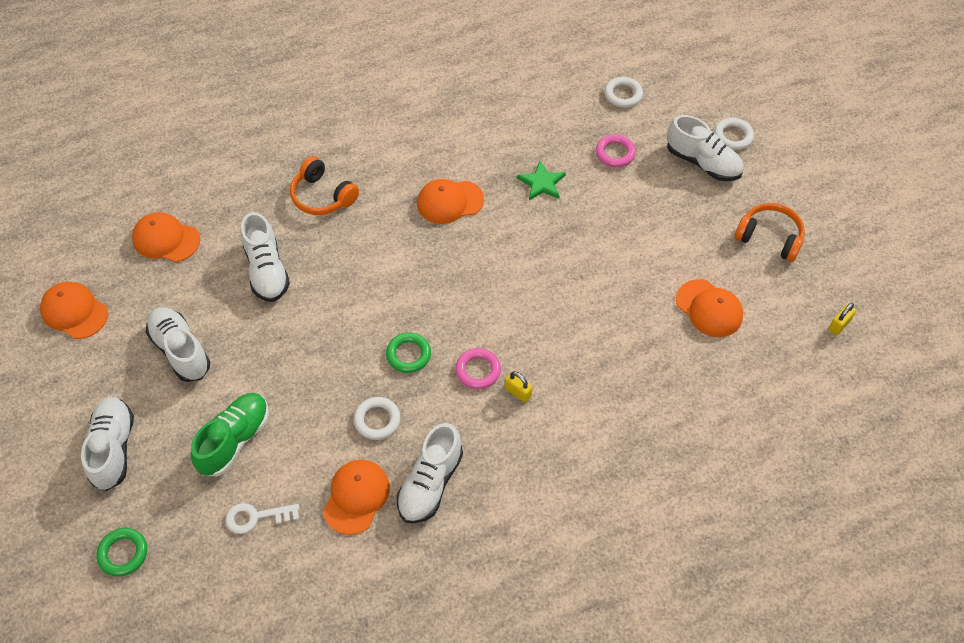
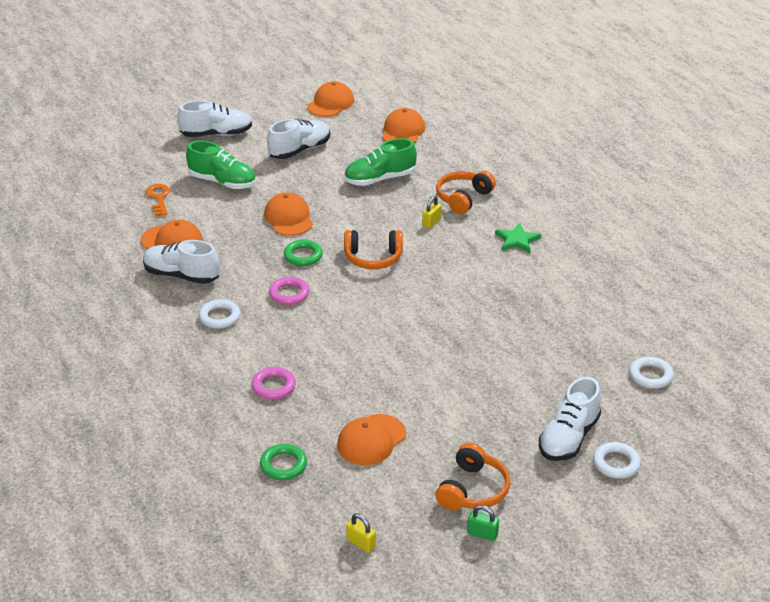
camera: 85 degrees right, 20 degrees down
(123, 553) = (136, 149): green ring -> green ring (283, 465)
(256, 517) = (158, 198): white key -> orange key
(266, 270) = (380, 179): white shoe -> green shoe
(377, 420) = (240, 245): white ring -> white ring (219, 317)
(422, 287) = (373, 258): none -> orange headphones
(450, 202) = (473, 267): orange cap -> orange cap (288, 218)
(518, 392) = (268, 317): yellow padlock -> yellow padlock (431, 222)
(542, 183) = (509, 322): green star -> green star (517, 240)
(615, 153) = (563, 371): pink ring -> pink ring (273, 386)
(820, 237) = (482, 534): none -> green padlock

